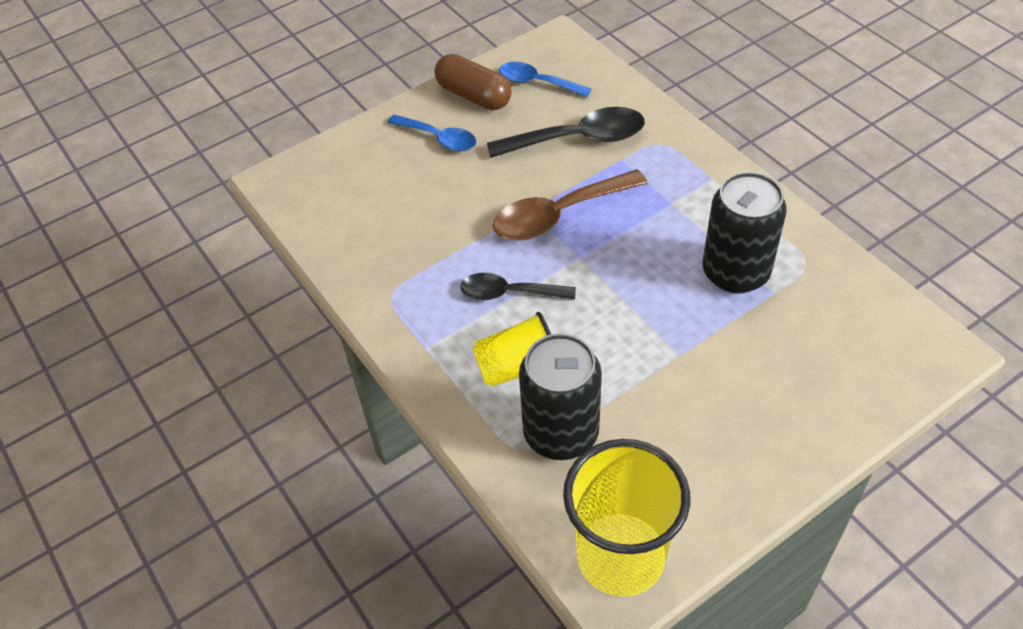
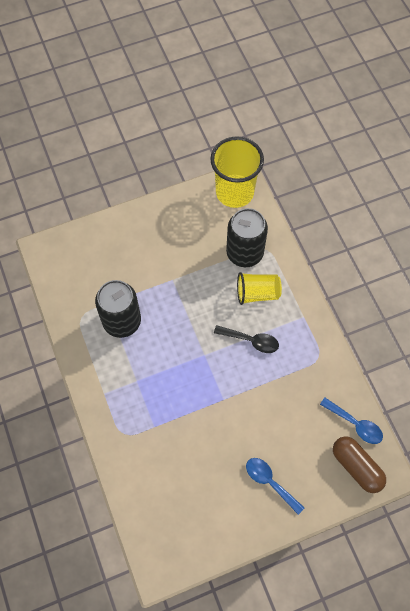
camera: 170 degrees left, 15 degrees up
(474, 96) = (237, 521): brown capsule -> brown capsule (356, 466)
(537, 82) = (187, 522): blue spoon -> blue spoon (355, 424)
(559, 215) = (207, 390): brown spoon -> none
(578, 139) = (176, 454): black spoon -> none

